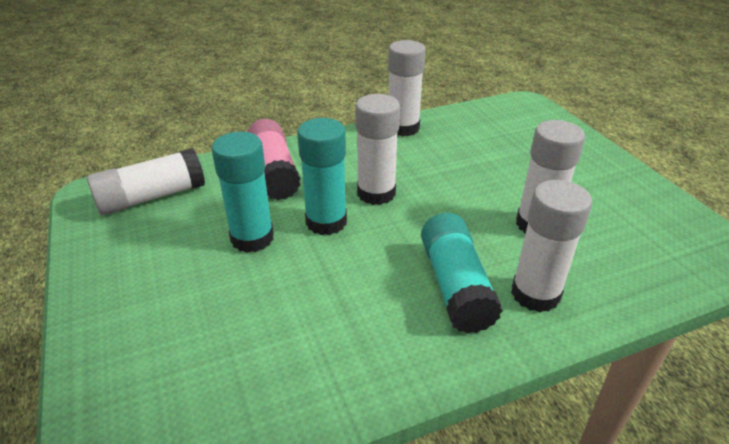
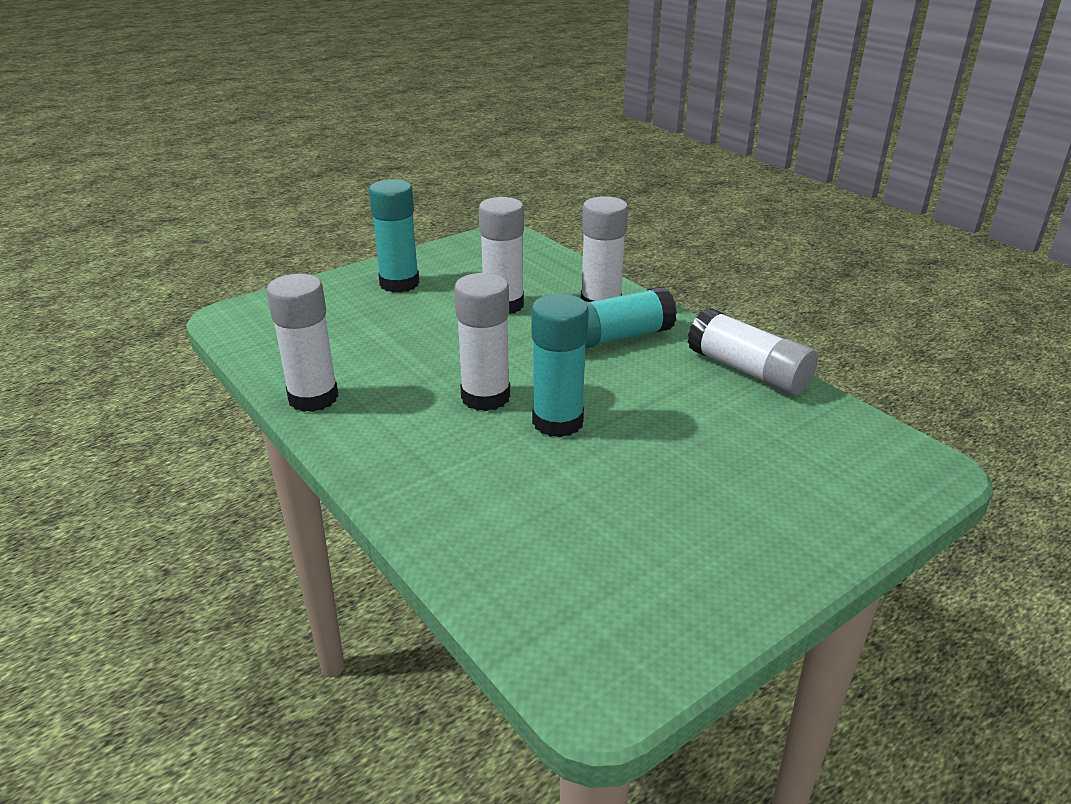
camera: 105 degrees left, 5 degrees down
(152, 197) = (577, 598): white glue stick -> white glue stick (748, 371)
(252, 238) = (616, 469): turquoise glue stick -> turquoise glue stick (399, 283)
(274, 173) = (466, 488): pink glue stick -> none

